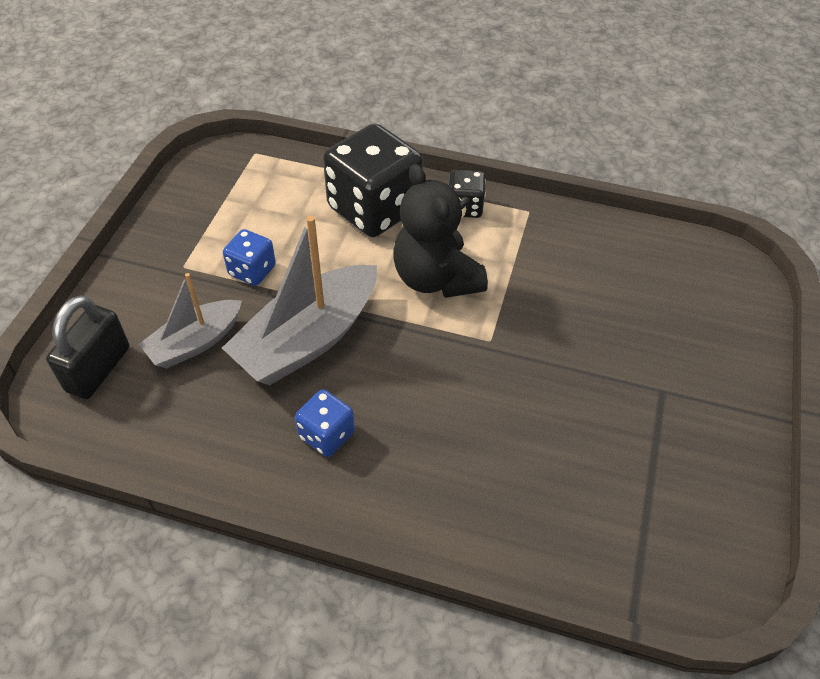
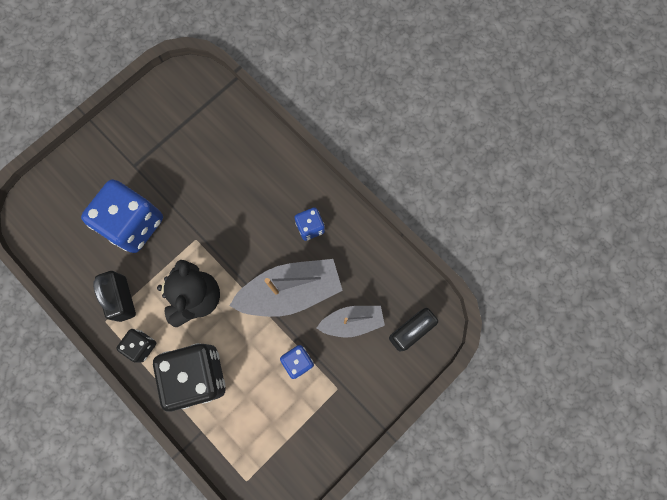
camera: 150 degrees left, 25 degrees up
(528, 239) = (123, 298): none -> black padlock
(590, 319) = (133, 224): none -> blue dice

